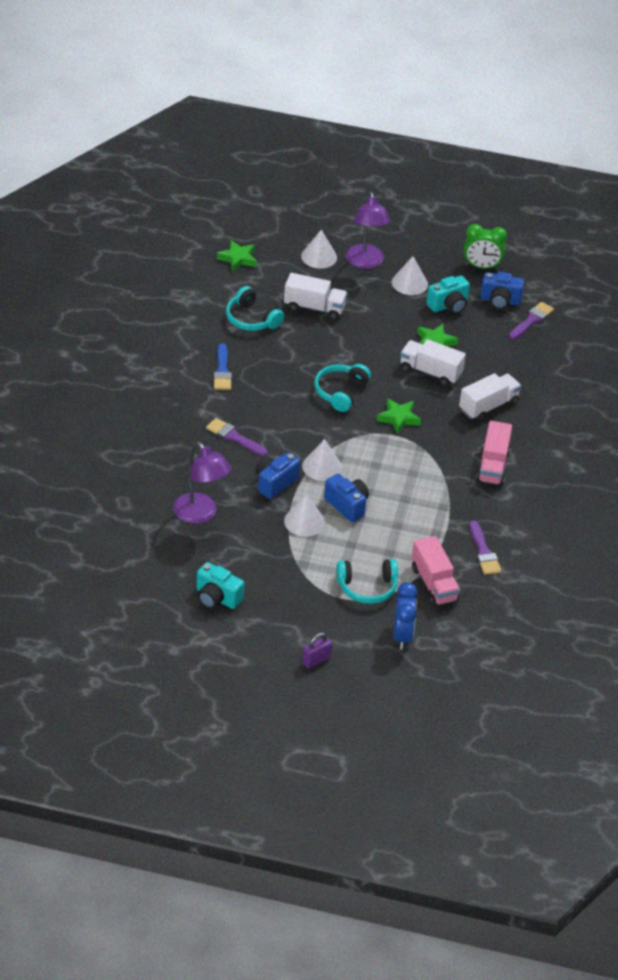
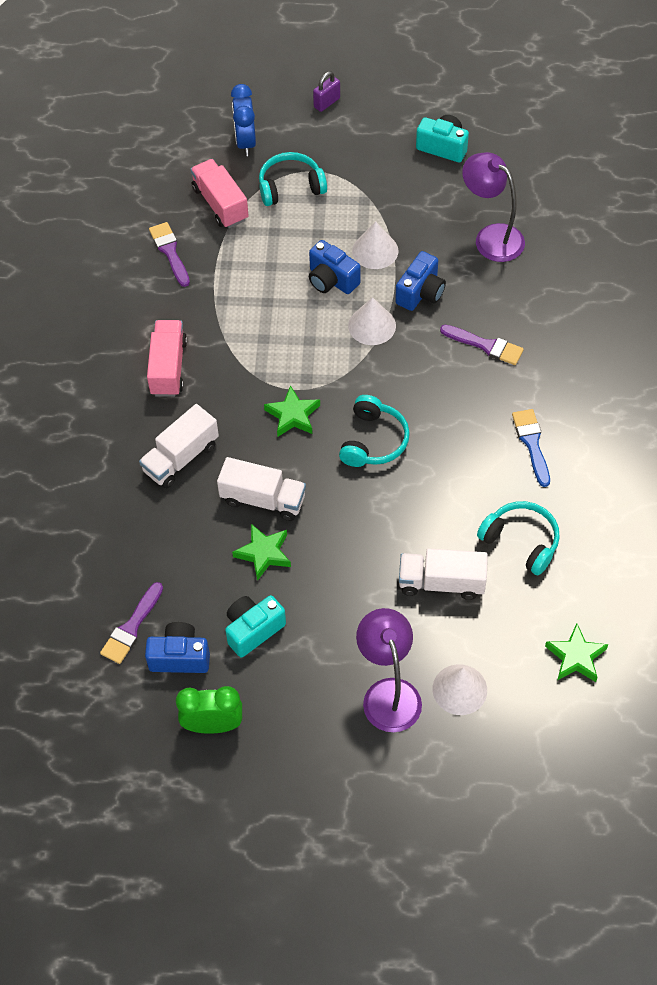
camera: 175 degrees right, 15 degrees up
(409, 283) = (316, 663): white cone -> none

